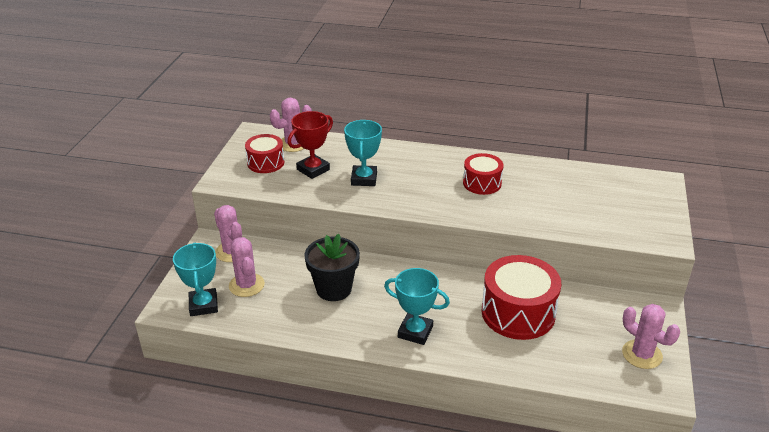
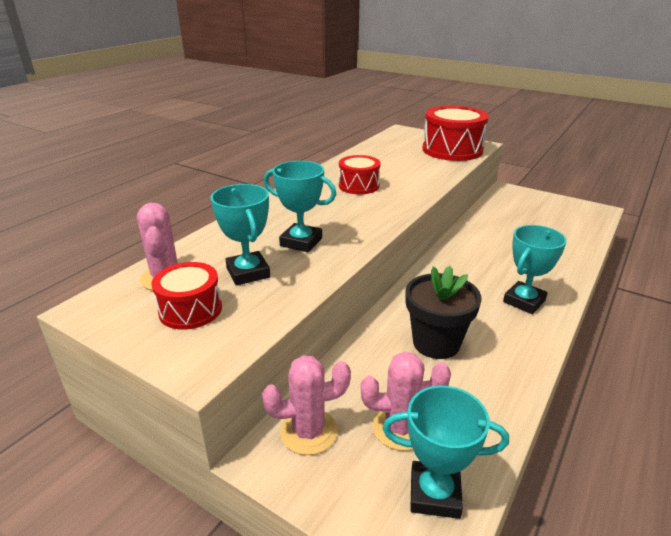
camera: 70 degrees left, 5 degrees down
(313, 169) = (248, 273): red trophy -> turquoise trophy
(518, 313) = (503, 242): red drum -> red drum (452, 150)
(642, 354) = (559, 208): pink cactus -> none

